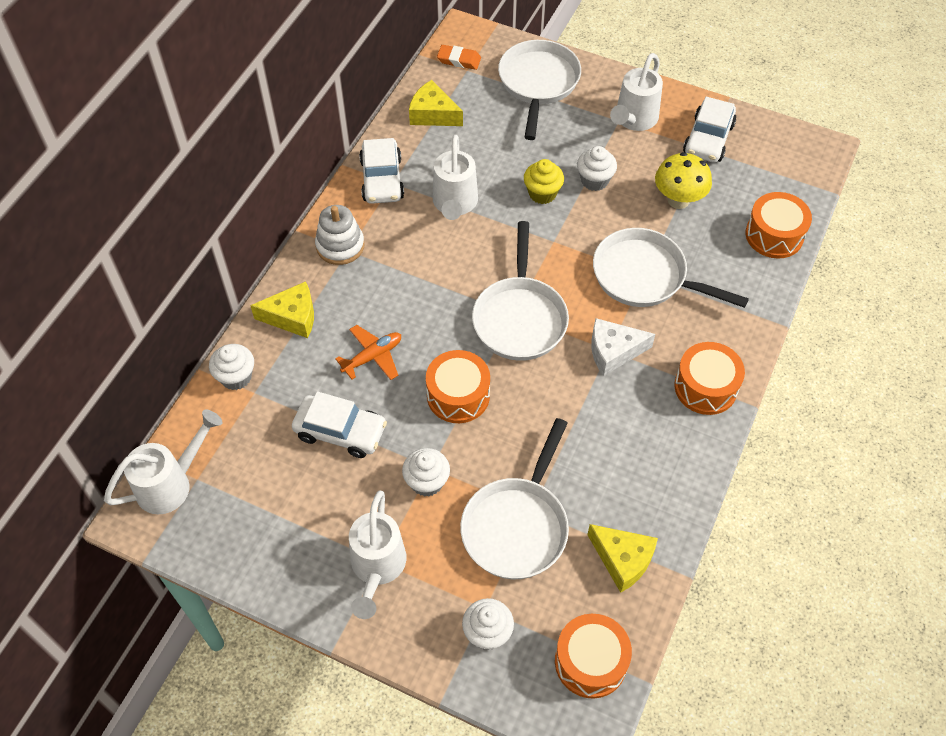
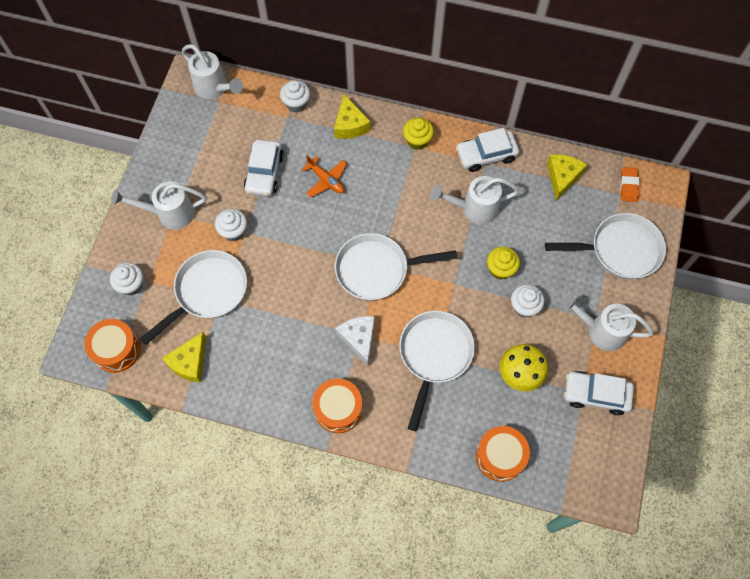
camera: 80 degrees right, 10 degrees up
(340, 246) = (417, 140): white stacking toy -> yellow cupcake
(458, 395) = (303, 239): orange drum -> none
(517, 526) = (208, 292): white pan -> white pan turned 120 degrees clockwise

